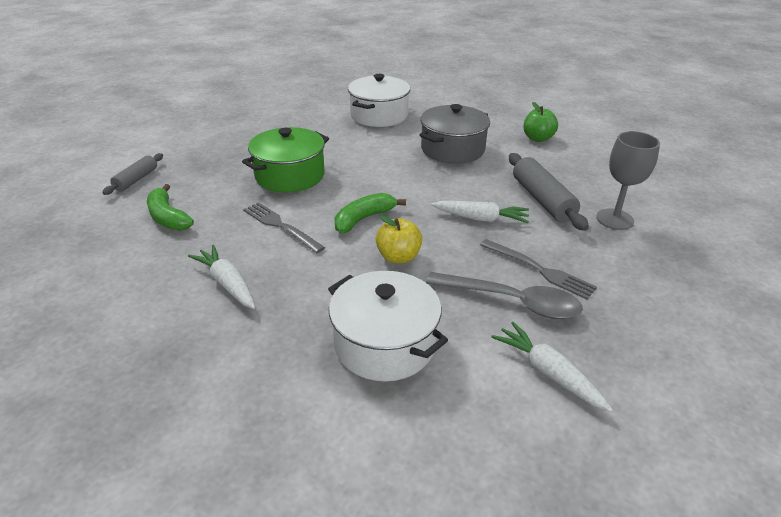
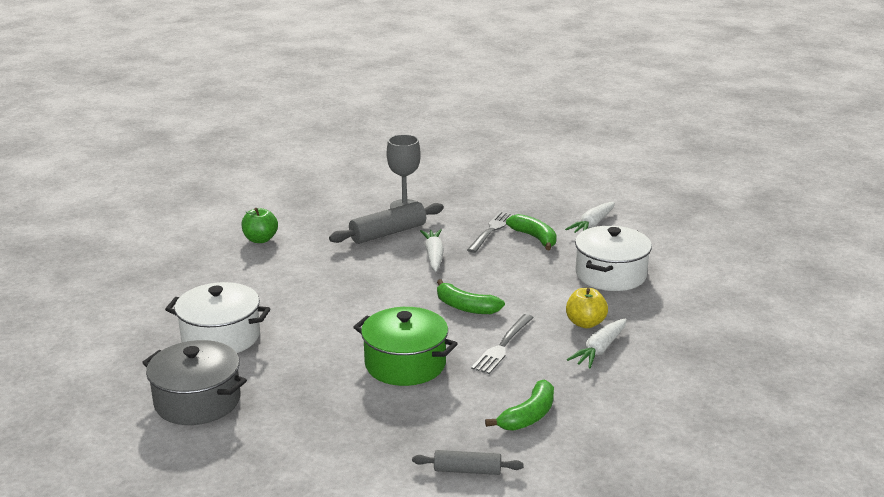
camera: 105 degrees left, 10 degrees down
(398, 257) = (512, 283): yellow apple -> yellow apple (585, 323)
(452, 149) = (303, 280): grey pot -> grey pot (197, 401)
(512, 301) = (535, 238): grey spoon -> green banana

